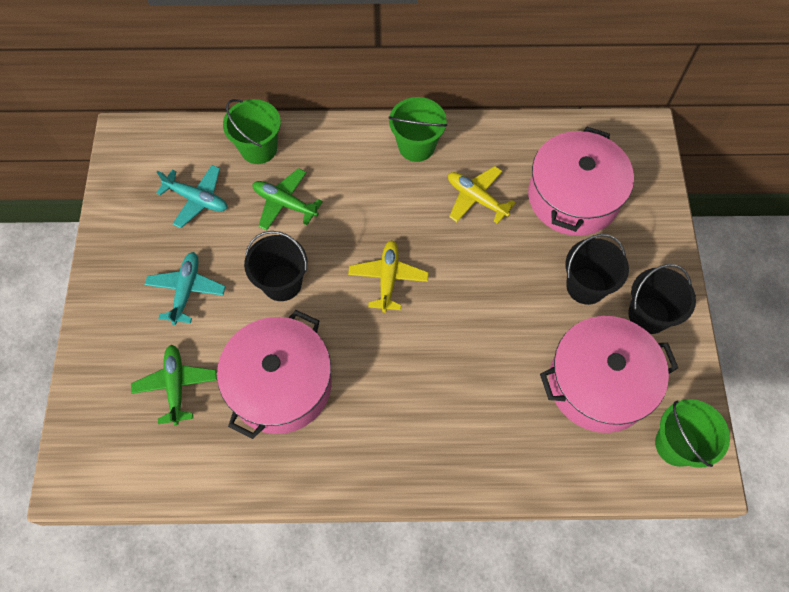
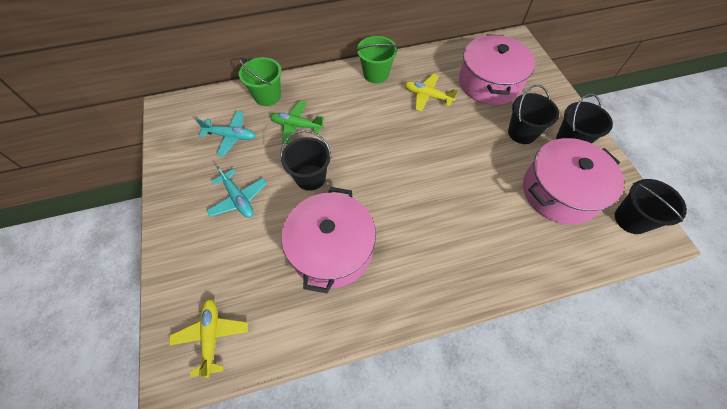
camera: 15 degrees left, 5 degrees down
(176, 386) = (248, 271): green plane -> none
(186, 290) = (238, 199): turquoise plane -> turquoise plane turned 150 degrees clockwise
(388, 278) = (386, 157): yellow plane -> yellow plane (212, 336)
(676, 444) = (631, 219): green bucket -> black bucket

